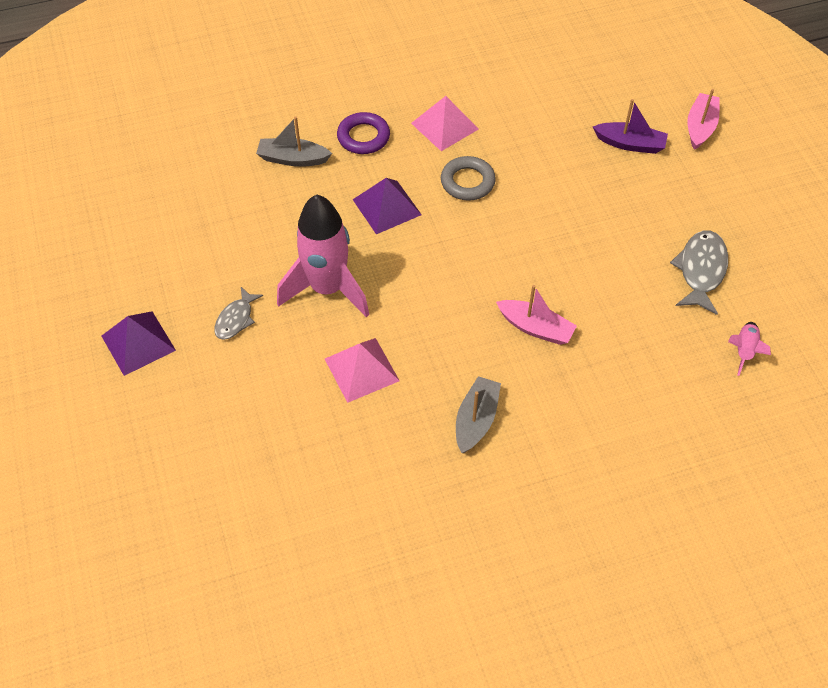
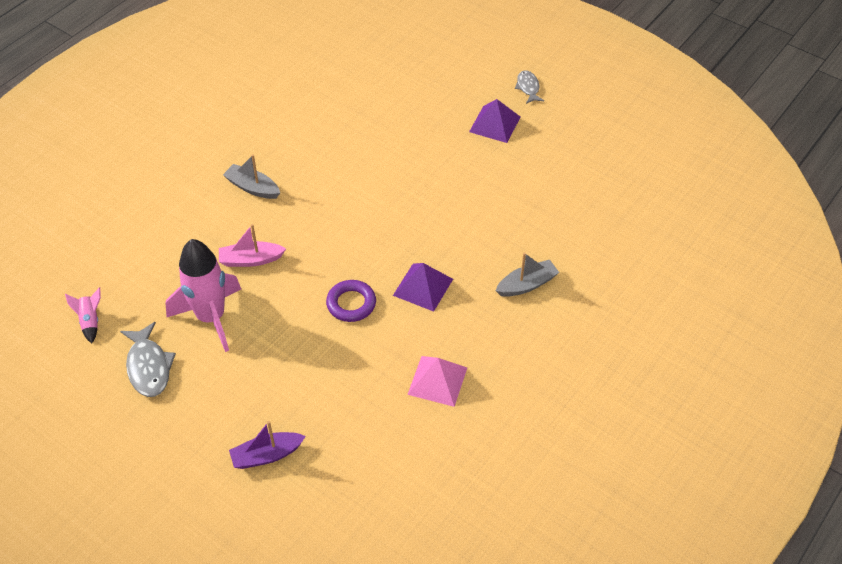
camera: 145 degrees right, 5 degrees down
(236, 319) = (451, 165): grey fish -> grey fish (528, 87)
(327, 289) = (412, 211): pink rocket -> pink rocket (211, 318)
(361, 369) = (346, 178): pink pyramid -> none
(363, 137) = (492, 333): purple ring -> purple ring (351, 304)
(467, 182) = (379, 340): grey ring -> none
(476, 420) = (253, 188): grey boat -> grey boat turned 135 degrees clockwise
(700, 127) = (211, 513): pink boat -> none

